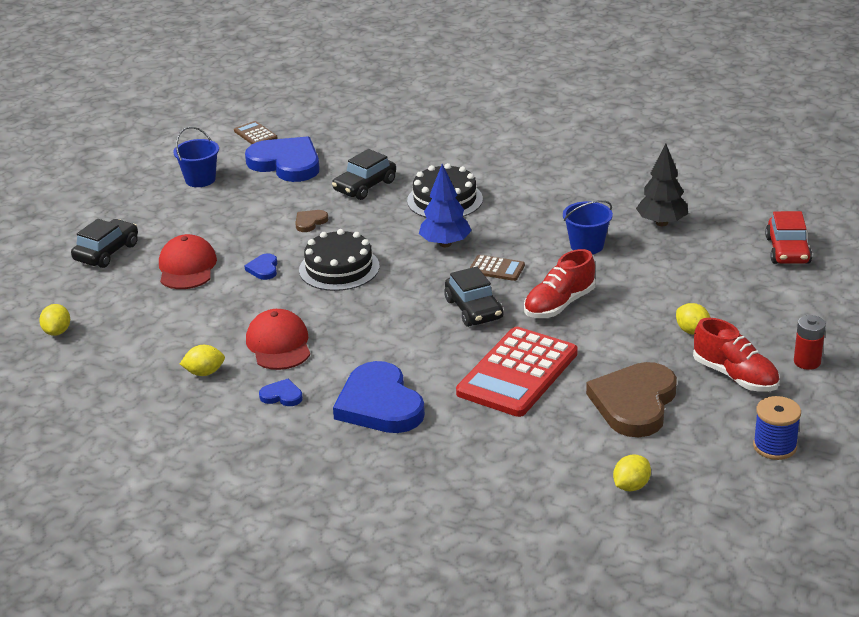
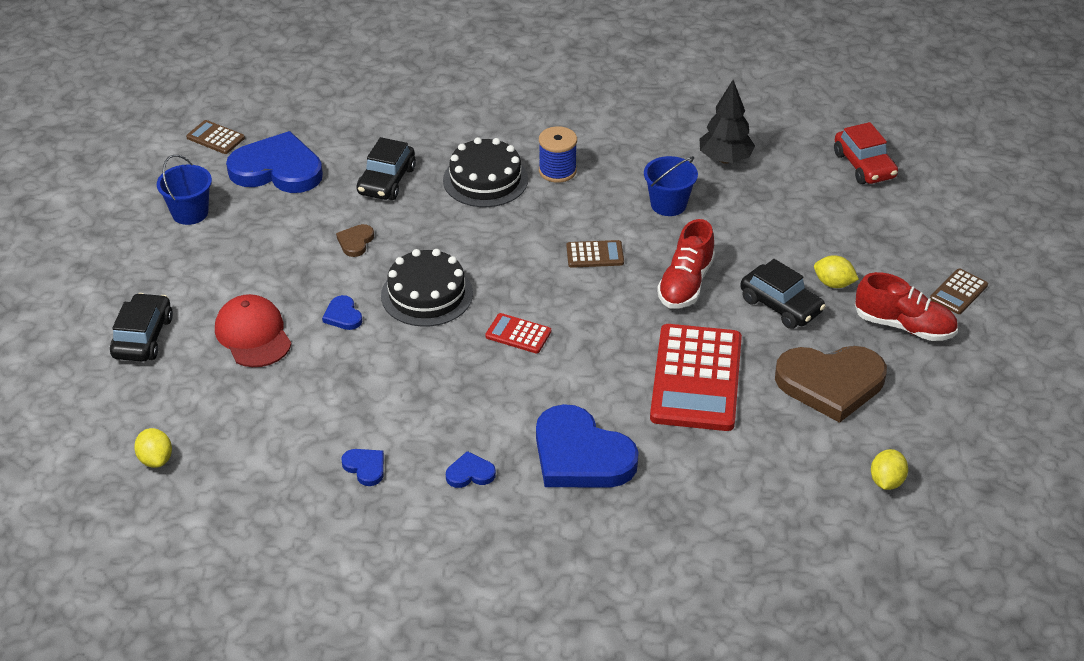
camera: 25 degrees left, 10 degrees up
(204, 373) = (365, 467): yellow lemon -> blue heart
(279, 344) = (424, 409): red cap -> none
(392, 310) = (518, 334): none -> red calculator
(445, 244) = (521, 236): blue tree -> none
(474, 309) = (603, 311): black car -> black car (781, 305)
(634, 403) = (830, 383): brown heart -> brown heart turned 90 degrees counterclockwise
(774, 446) = (987, 397): blue spool -> blue spool (557, 171)
(807, 362) = (958, 292): red battery -> brown calculator

